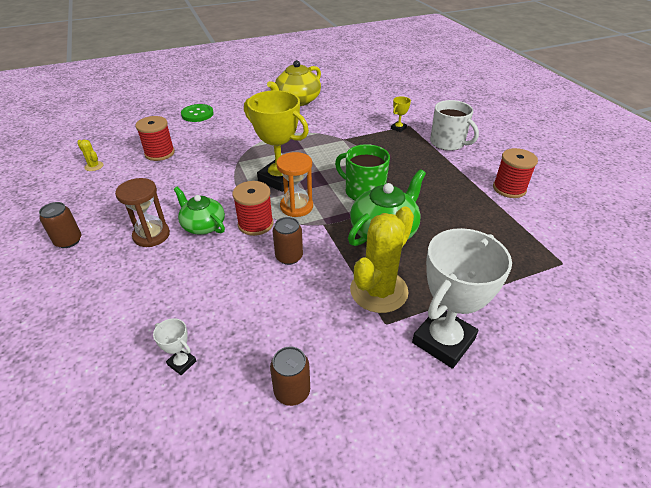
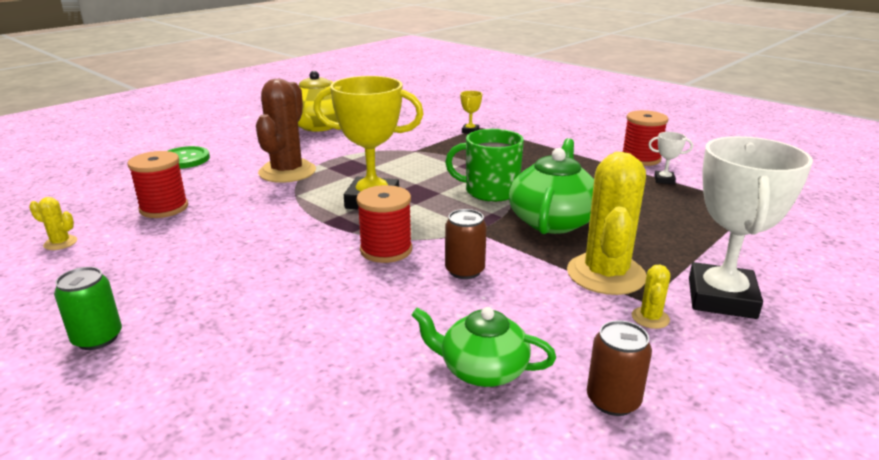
camera: 25 degrees left, 15 degrees down
(68, 241) = (97, 338): brown can -> green can
(151, 235) = (240, 297): brown hourglass -> none
(182, 363) = (435, 422): white trophy -> white trophy (664, 180)
(203, 225) = (311, 268): green teapot -> green teapot (482, 369)
(247, 139) = (287, 172): none -> brown cactus
(296, 207) = (423, 222): orange hourglass -> none
(375, 338) = (650, 318): none -> yellow cactus
(448, 143) = (538, 134): white mug -> none

